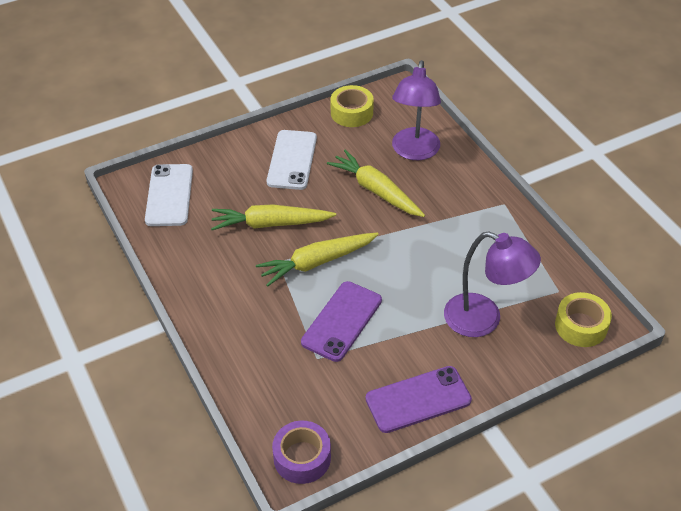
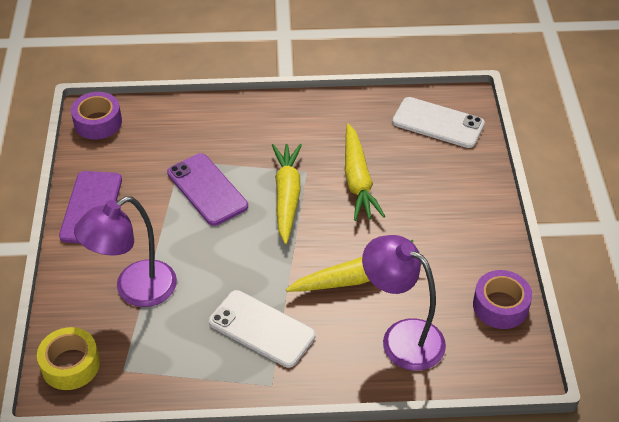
camera: 115 degrees right, 0 degrees up
(270, 224) = (357, 180): yellow carrot -> yellow carrot turned 150 degrees clockwise
(292, 160) = (443, 226): white phone -> white phone (262, 329)
(351, 113) = (500, 306): yellow tape -> purple tape

